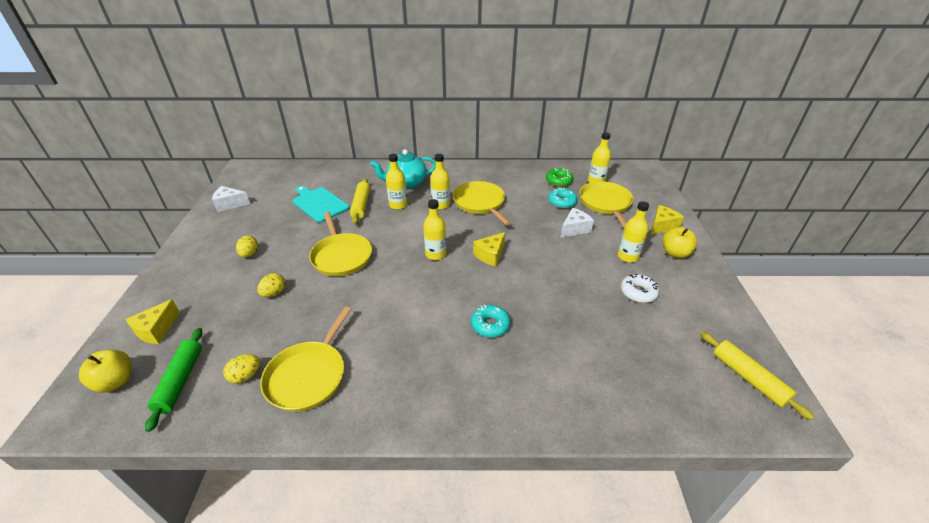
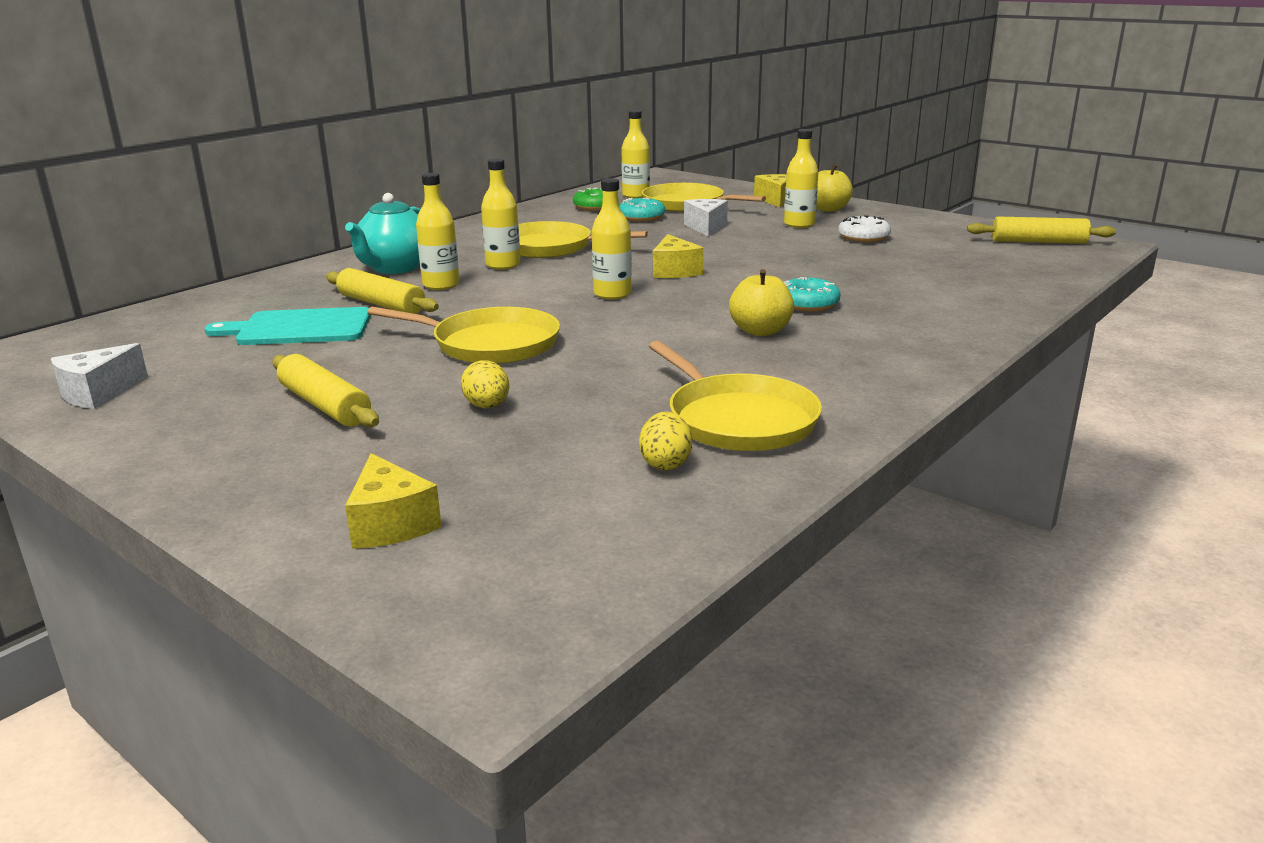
camera: 50 degrees left, 15 degrees down
(115, 381) = (483, 586): yellow apple -> yellow apple (760, 331)
(180, 381) = (589, 519): green rolling pin -> none
(249, 254) = (325, 405): yellow egg -> yellow rolling pin

